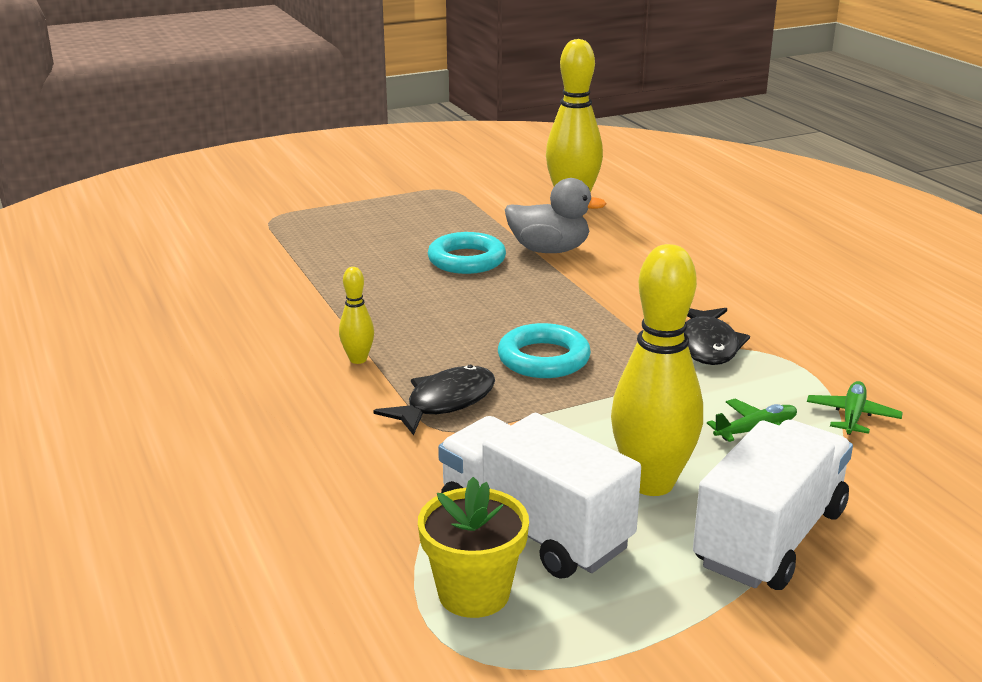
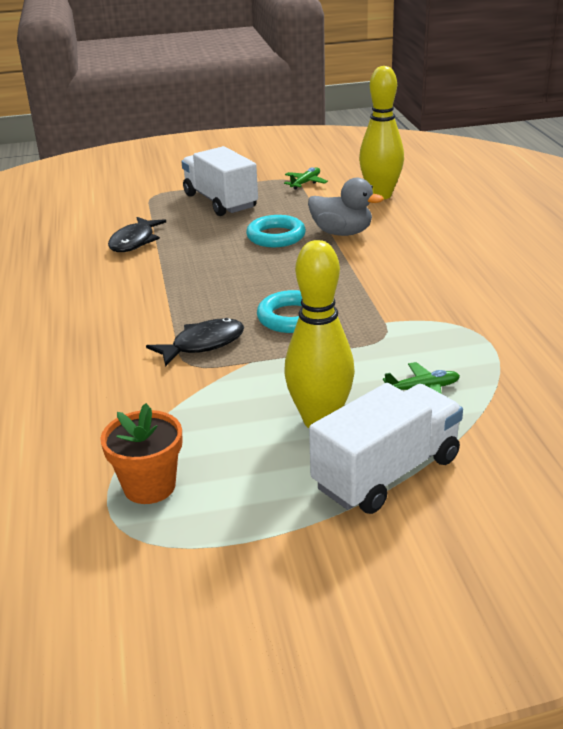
camera: 15 degrees right, 5 degrees up
(358, 359) = (159, 306): yellow bowling pin -> none
(474, 593) = (149, 486): yellow flower pot -> orange flower pot
(534, 529) = (216, 445): white truck -> white truck (220, 201)
(708, 345) = (423, 318): black fish -> black fish (134, 241)
(852, 416) = (507, 385): green plane -> green plane (305, 183)

